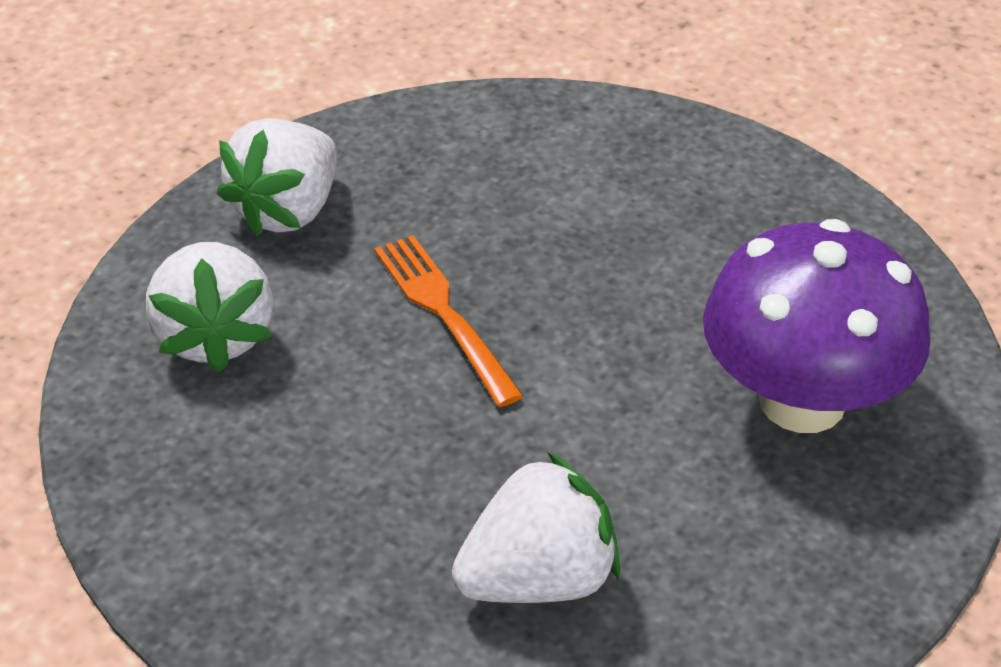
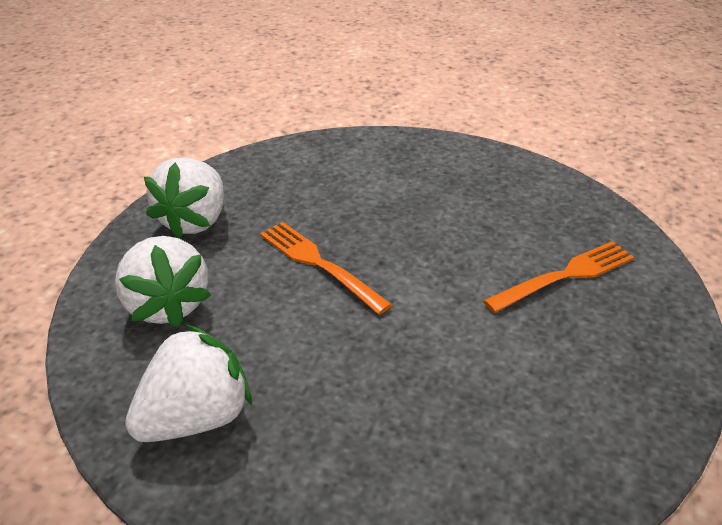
camera: 15 degrees left, 5 degrees down
(538, 579) = (453, 424): white strawberry -> white strawberry (196, 418)
(802, 401) = (565, 275): purple mushroom -> orange fork

